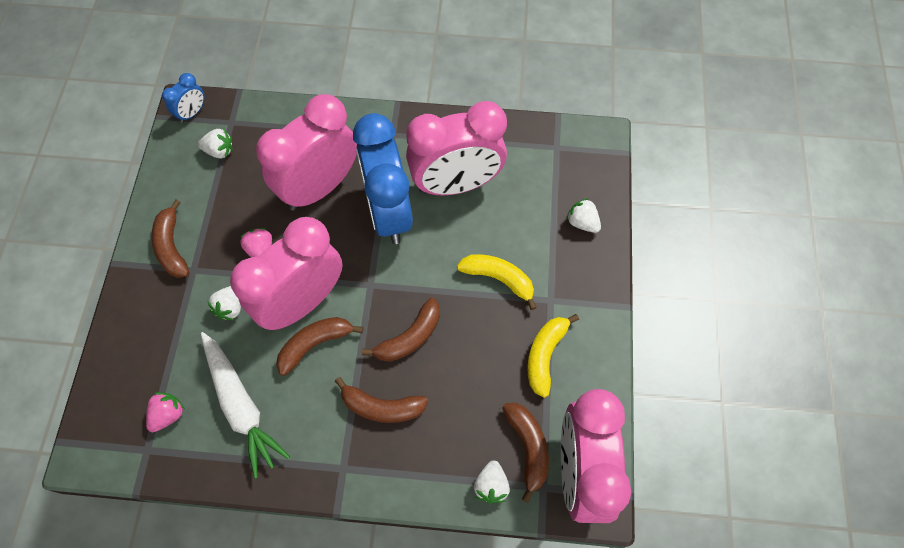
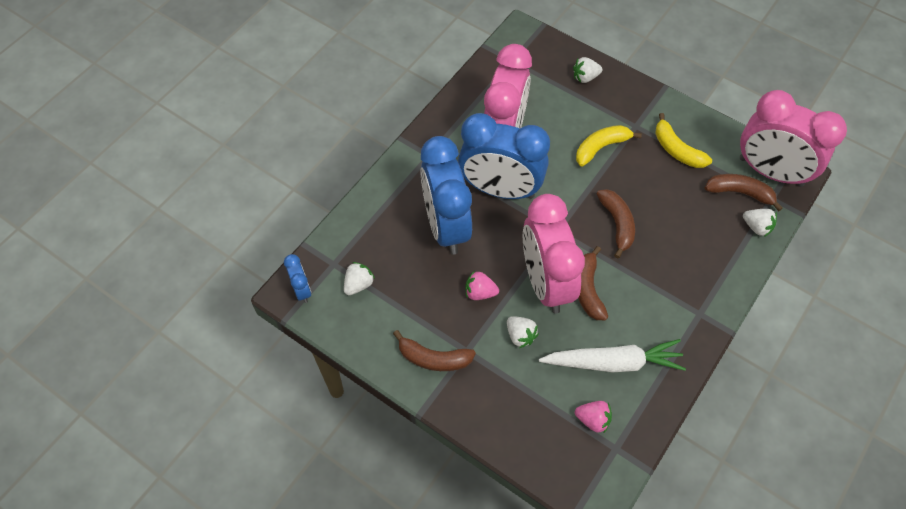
camera: 60 degrees left, 5 degrees down
(168, 414) = (593, 420): pink strawberry -> pink strawberry turned 135 degrees clockwise
(319, 187) = (446, 226): pink clock -> blue clock
(382, 407) = (664, 267): brown banana -> none

